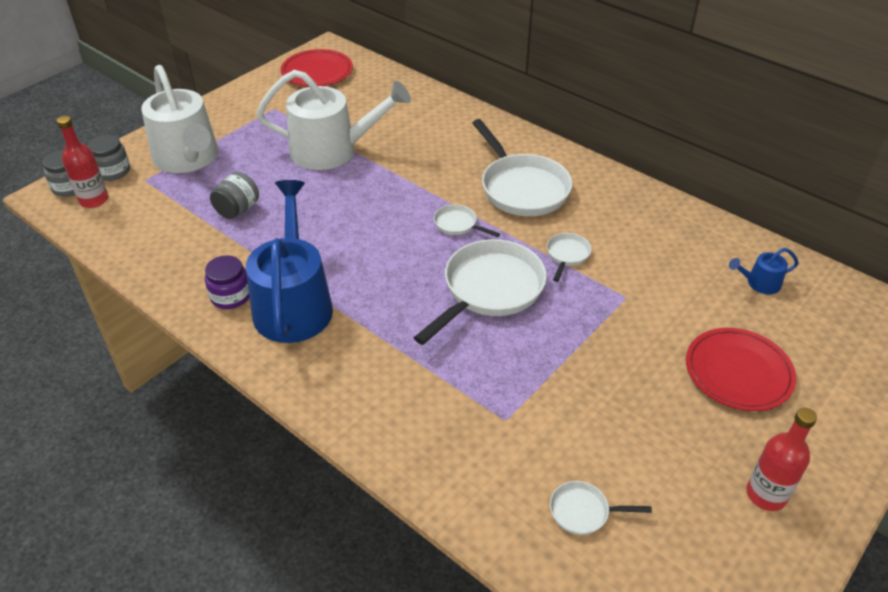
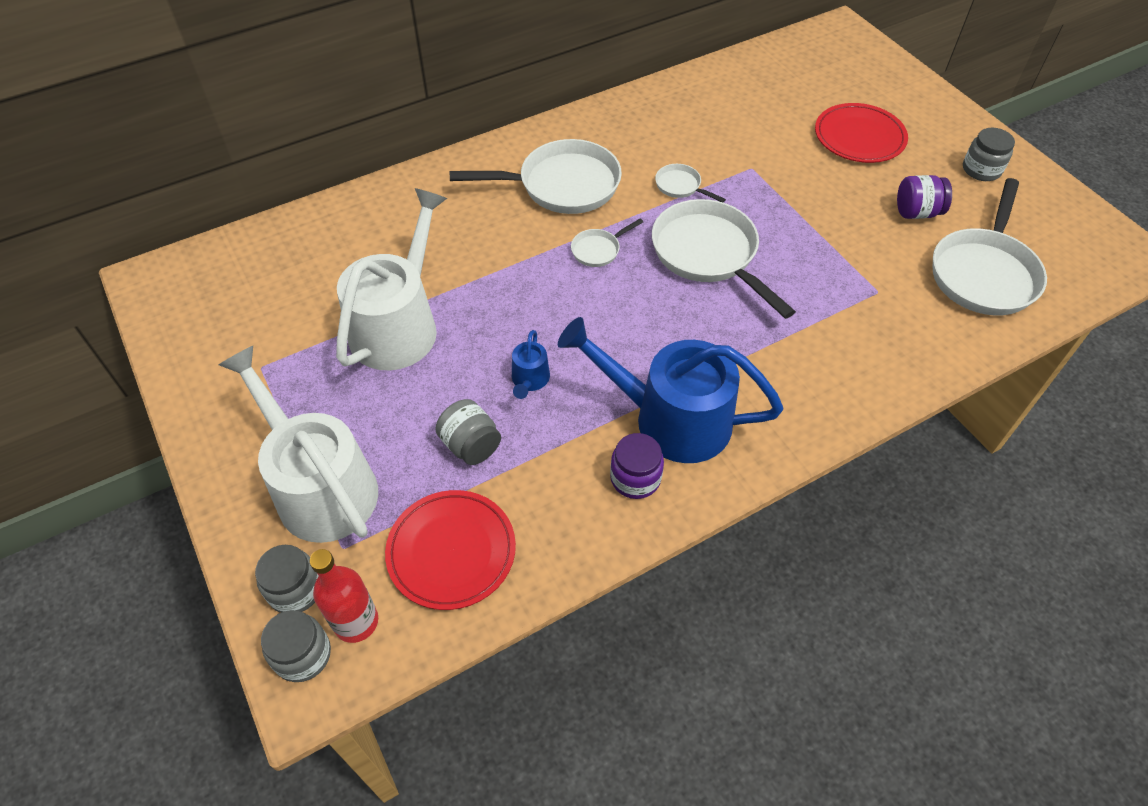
camera: 70 degrees left, 10 degrees up
(188, 158) = (320, 486): white watering can -> white watering can turned 120 degrees counterclockwise
(317, 72) = (202, 302): red plate -> red plate (451, 551)
(583, 511) = (984, 273): white pan -> white pan, size x2.18
(646, 438) = (917, 212): none -> purple jar
(759, 283) = (763, 87): blue watering can -> blue watering can (529, 380)
(766, 494) = (981, 170): red bottle -> grey jar

